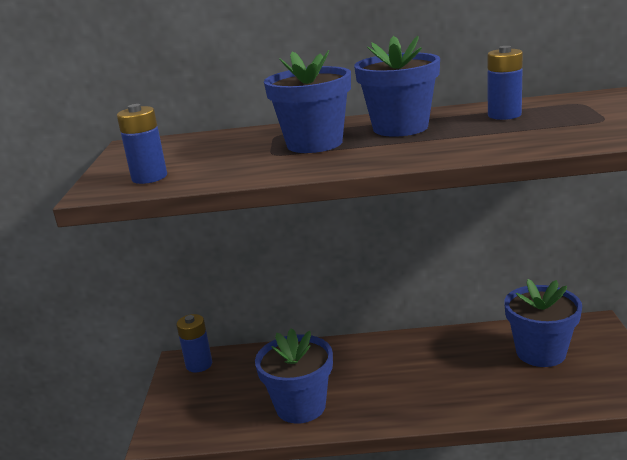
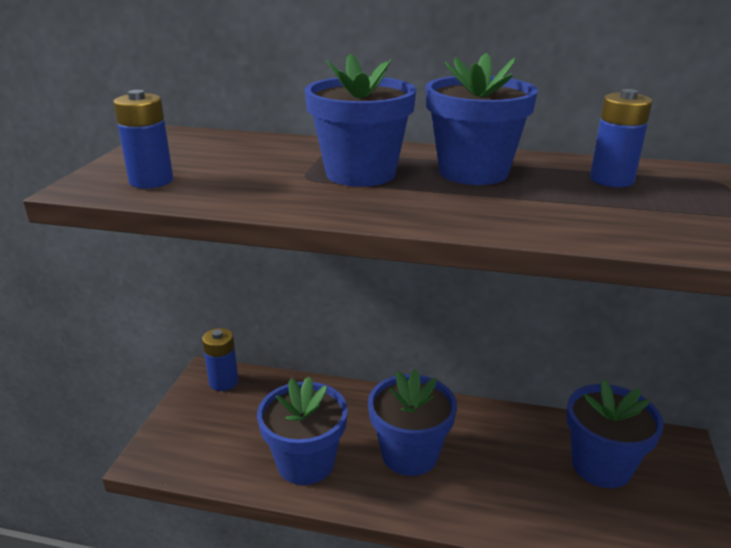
camera: 10 degrees right, 5 degrees up
(385, 380) = (409, 454): none -> blue flower pot

